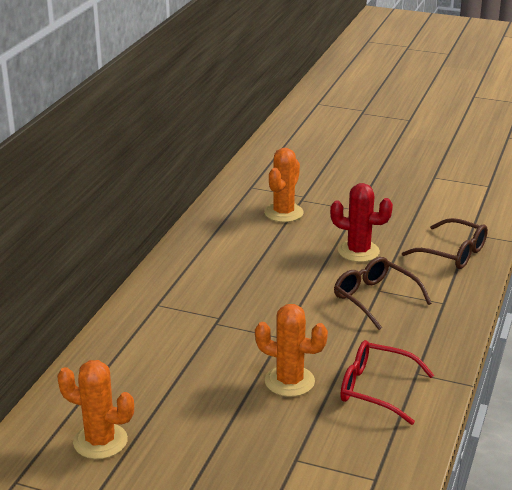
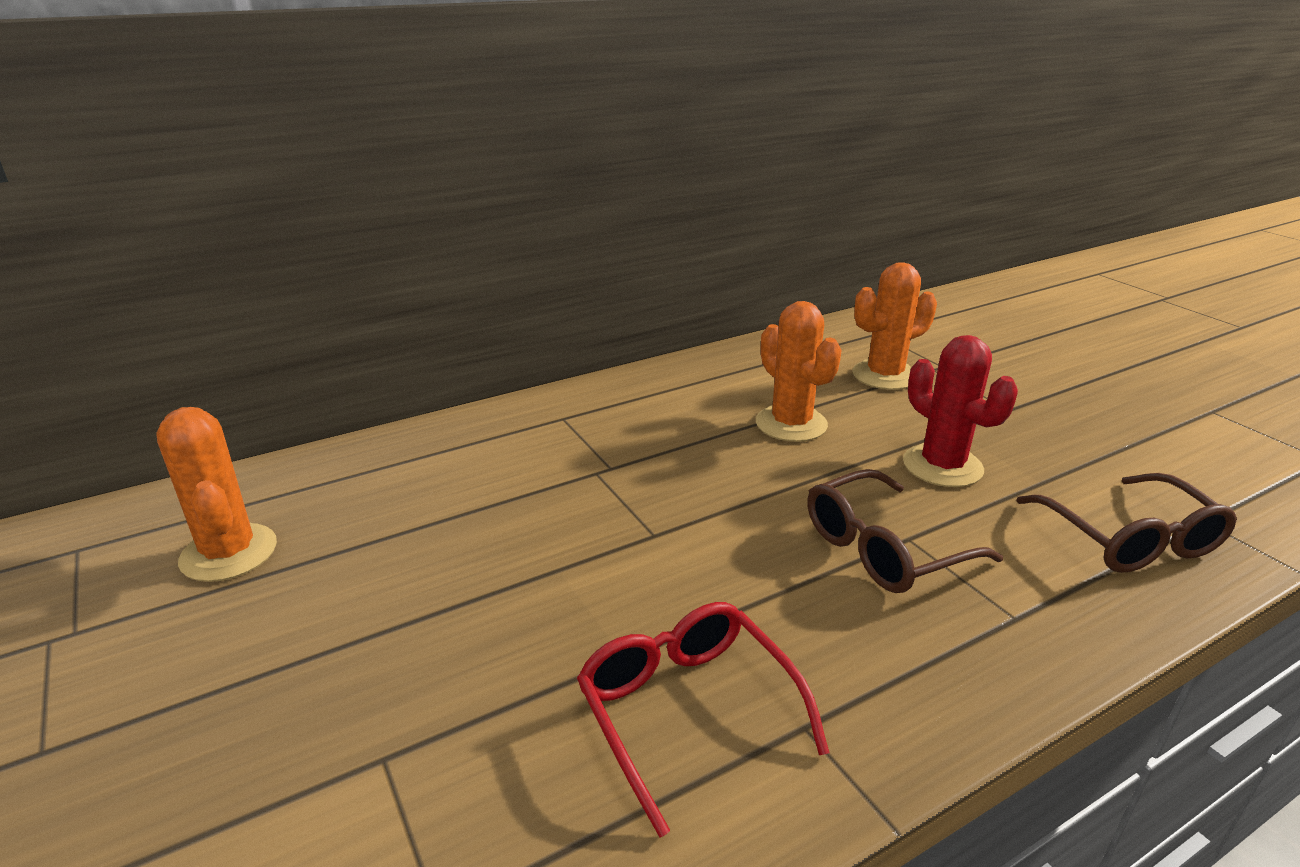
camera: 40 degrees right, 0 degrees up
(289, 381) = (570, 610): orange cactus -> orange cactus (791, 424)
(375, 299) = (884, 549): brown glasses -> brown glasses turned 120 degrees counterclockwise

